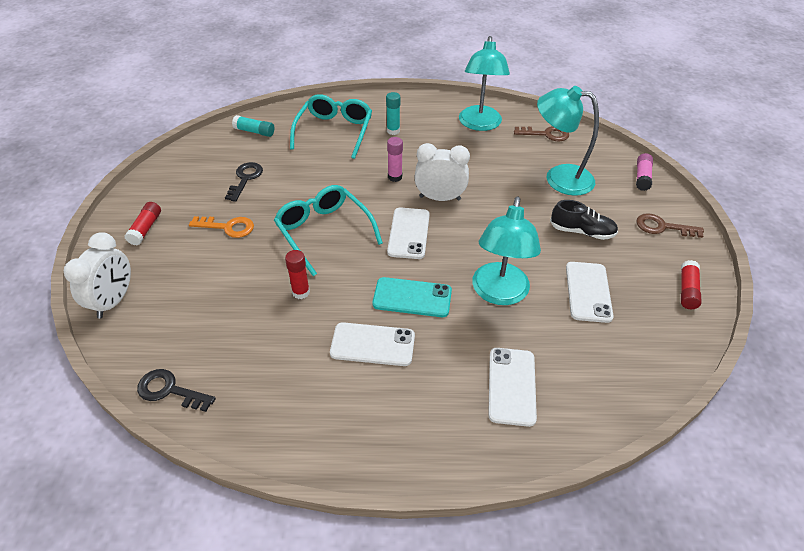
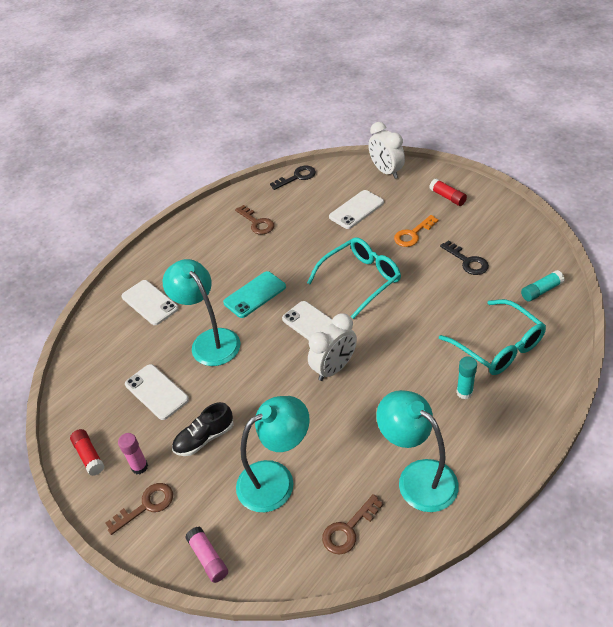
camera: 135 degrees right, 0 degrees up
(297, 373) = (257, 223): none -> brown key
(301, 292) = (314, 246): red glue stick -> none
(324, 232) = (360, 280): turquoise glasses -> turquoise glasses turned 45 degrees counterclockwise
(372, 344) = (241, 260): white phone -> white phone (356, 210)
(395, 177) = (389, 354): pink glue stick -> pink glue stick (139, 467)

